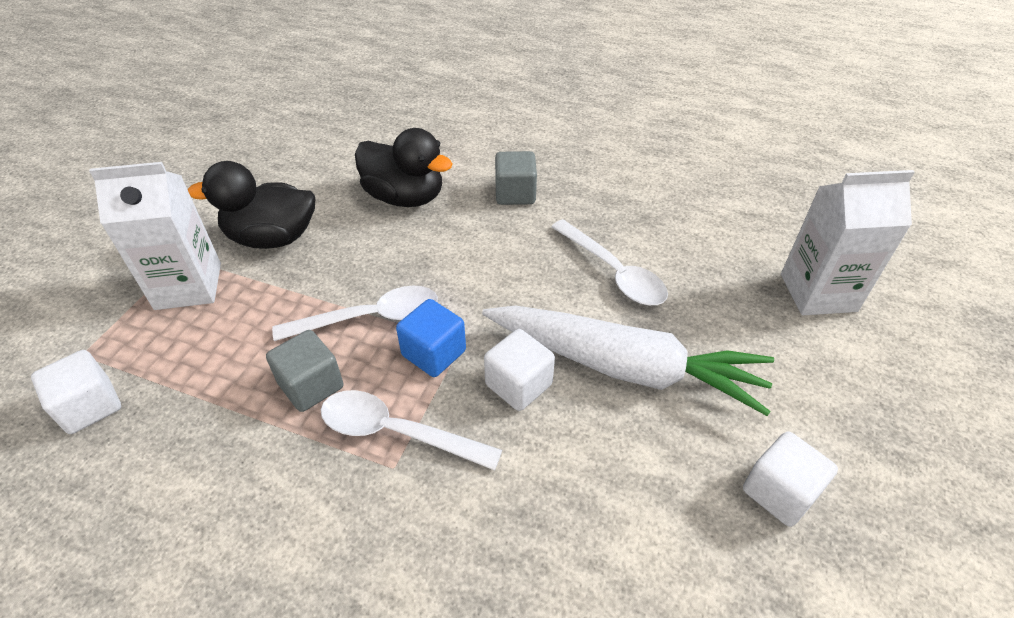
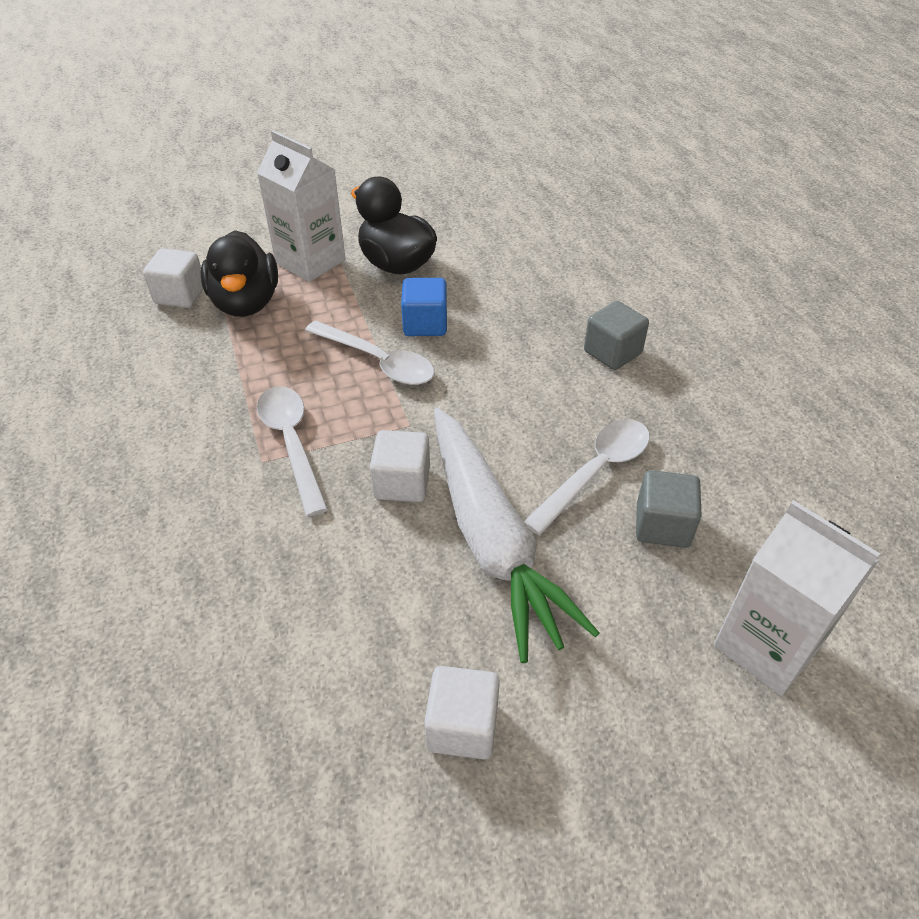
camera: 50 degrees right, 0 degrees up
(311, 385) = (289, 375): grey cube -> grey cube (662, 525)
(405, 197) = (522, 296): black duck -> black duck (246, 303)
(434, 353) = (382, 416): blue cube -> blue cube (425, 324)
(614, 273) = (596, 471): white spoon -> white spoon turned 150 degrees counterclockwise

